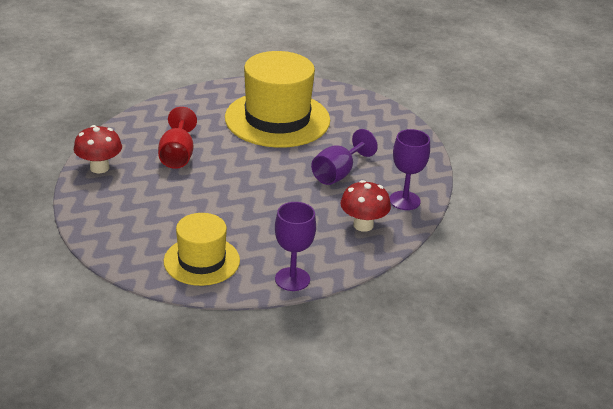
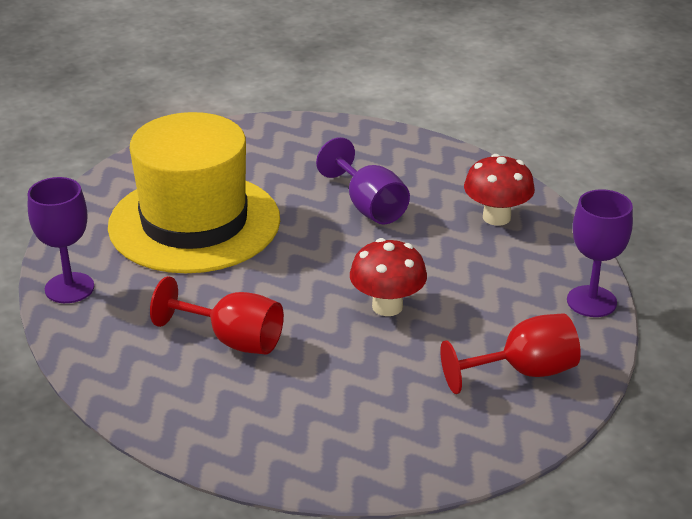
camera: 65 degrees left, 0 degrees up
(99, 168) = (217, 433): red mushroom -> red mushroom (387, 306)
(201, 261) = (522, 372): yellow hat -> red goblet
(404, 200) = (457, 173): purple goblet -> purple goblet (69, 288)

